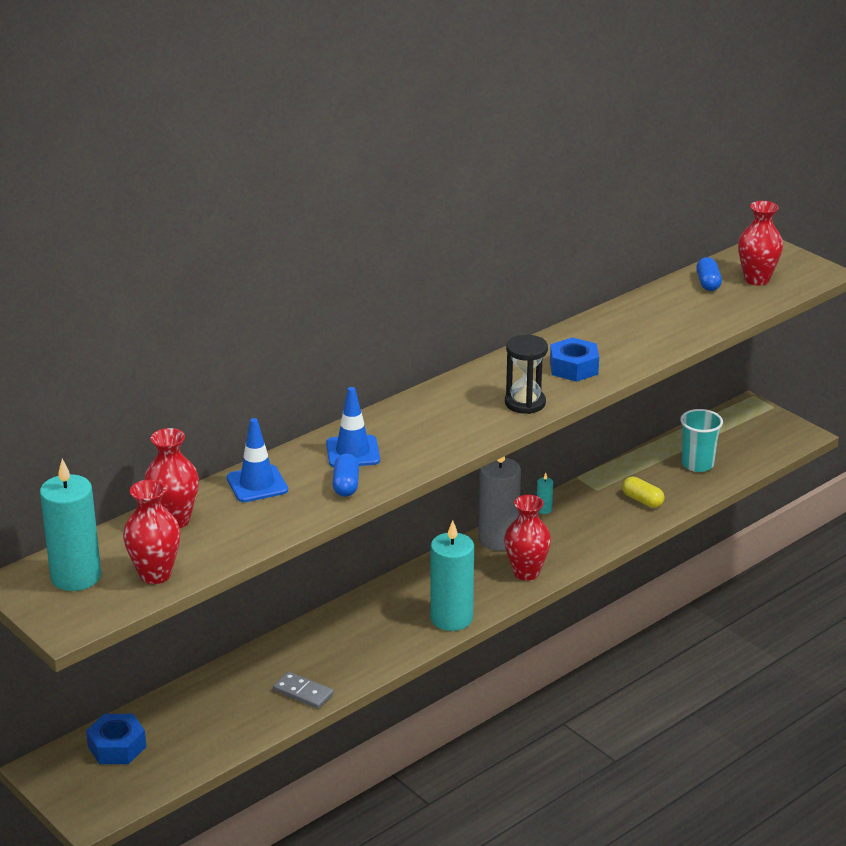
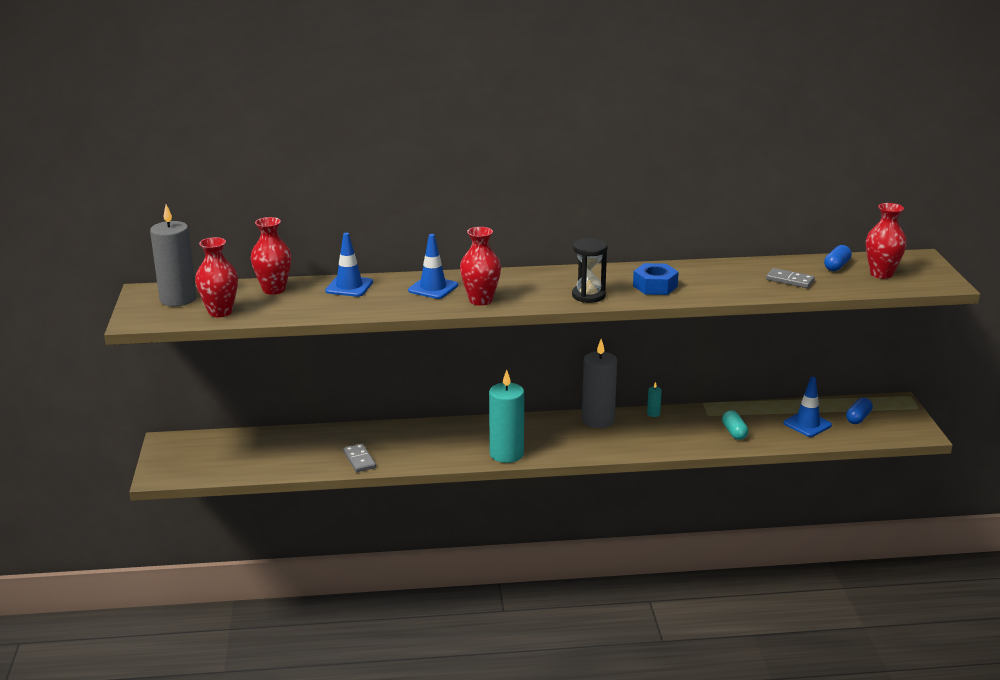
camera: 35 degrees right, 5 degrees down
(76, 577) = (178, 299): turquoise candle -> grey candle
(117, 747) = (219, 446): blue nut -> none
(346, 485) = (401, 303): blue capsule -> blue capsule (858, 418)
(526, 572) = (592, 446): red vase -> red vase (480, 300)
(642, 500) = (734, 432): yellow capsule -> turquoise capsule
(687, 316) = (789, 280): none -> grey domino
(697, 464) = (807, 424): turquoise cup -> blue traffic cone

